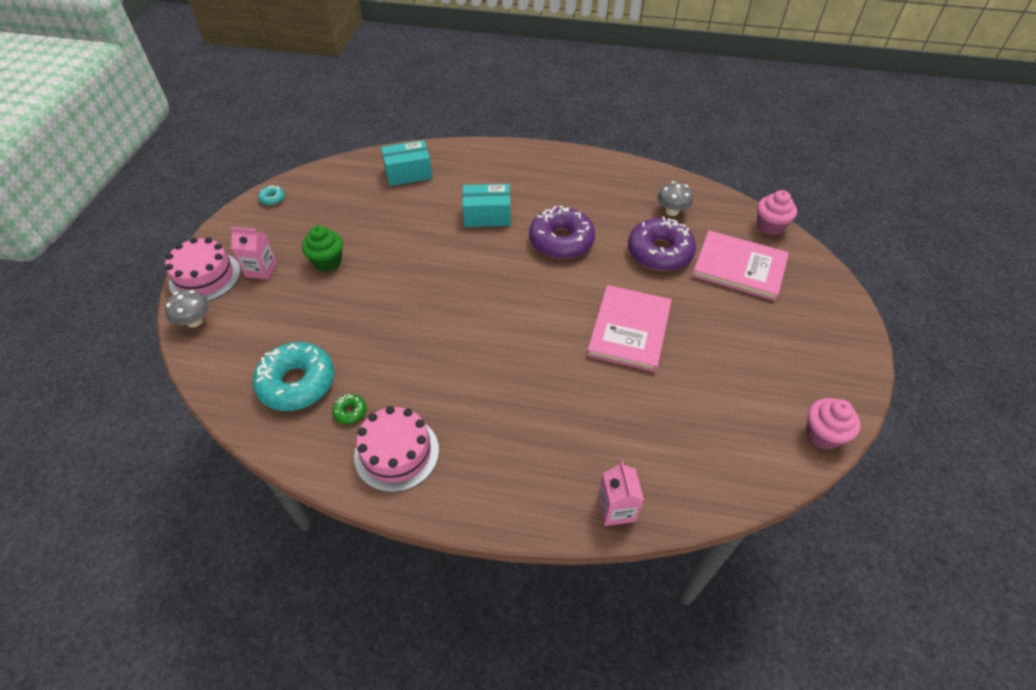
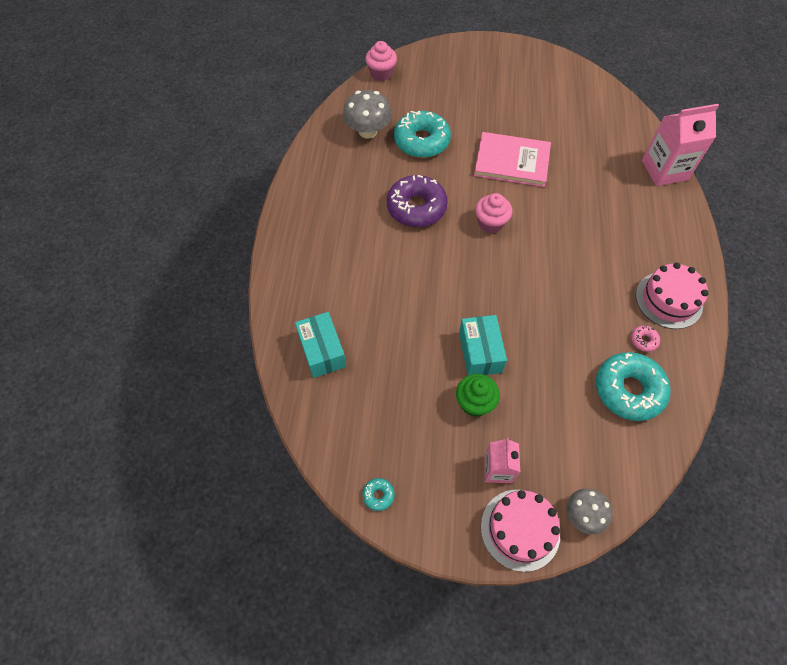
camera: 95 degrees left, 10 degrees up
(350, 411) = (643, 340): green donut -> pink donut
(487, 216) = (387, 268): turquoise box -> turquoise box (480, 352)
(616, 509) = (664, 170): pink carton -> pink carton, size x1.69
(659, 252) = (421, 141): purple donut -> turquoise donut
(672, 211) = (368, 131): grey mushroom -> grey mushroom, size x1.54
(739, 267) = (432, 95): pink book -> none
(822, 434) = (576, 71): pink cupcake -> pink cupcake (490, 223)

